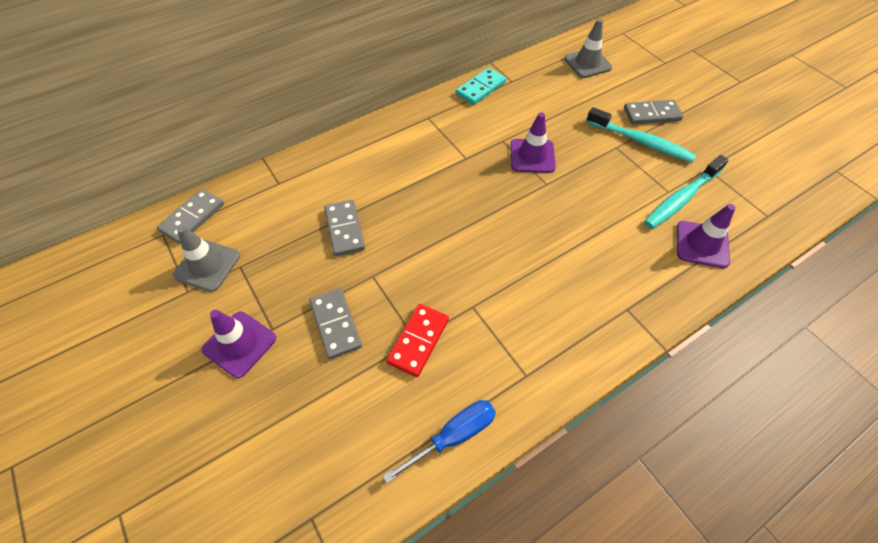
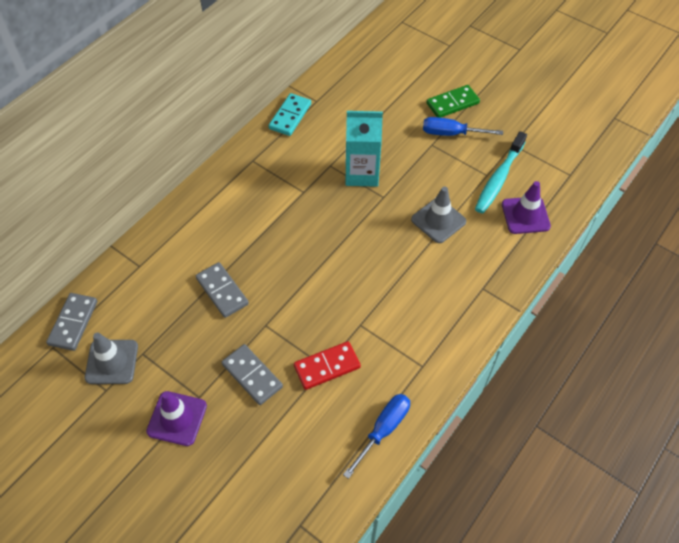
camera: 20 degrees left, 0 degrees up
(418, 341) = (327, 367): red domino -> red domino turned 60 degrees clockwise
(532, 156) = (362, 173): purple traffic cone -> turquoise carton
(587, 63) = (380, 64): grey traffic cone -> grey traffic cone (438, 220)
(641, 142) = (451, 133): turquoise toothbrush -> blue screwdriver
(651, 114) = (452, 103): grey domino -> green domino

